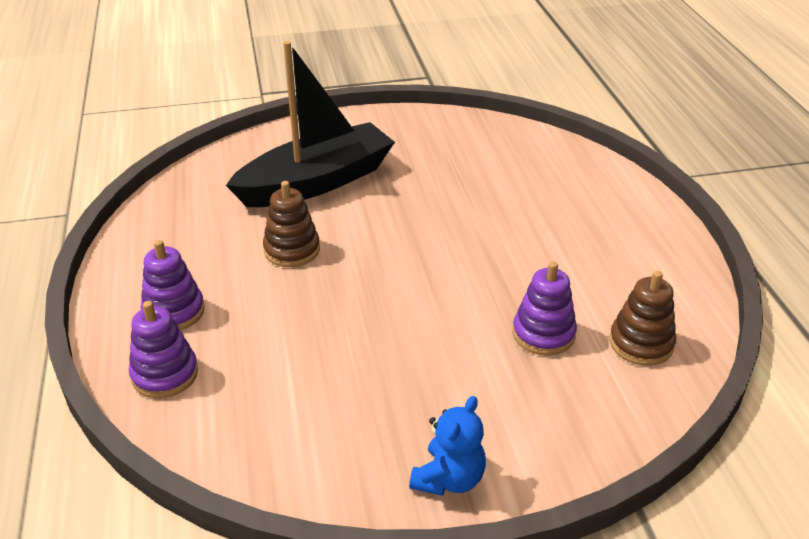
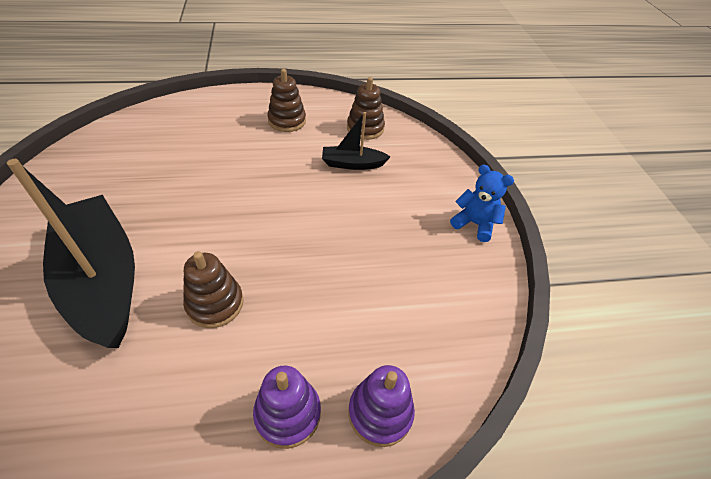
camera: 90 degrees left, 10 degrees up
(543, 334) = (352, 164): purple stacking toy -> black boat
(616, 259) = (287, 121): none -> brown stacking toy

